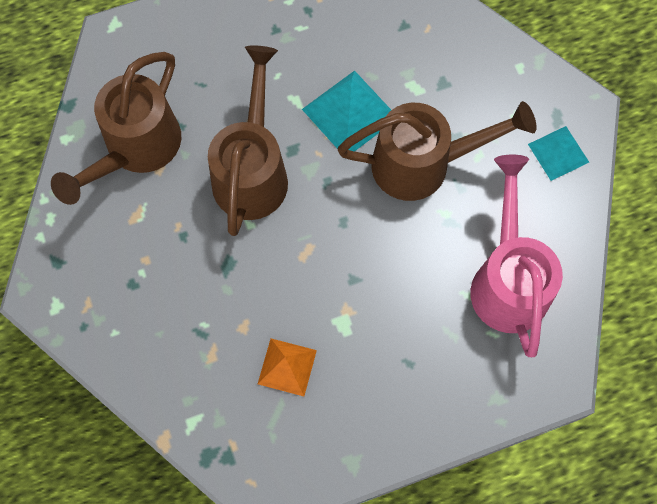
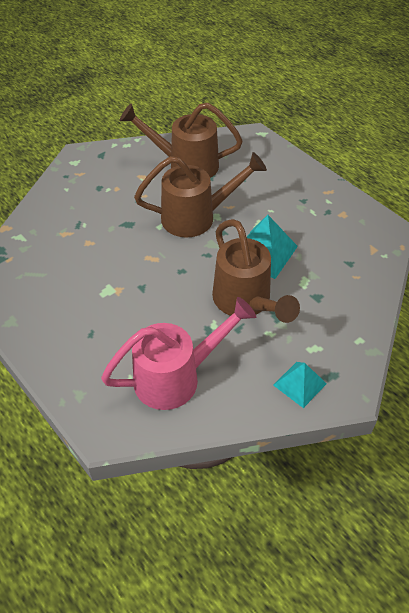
camera: 70 degrees right, 20 degrees down
(287, 367) = (68, 270): orange pyramid -> none

